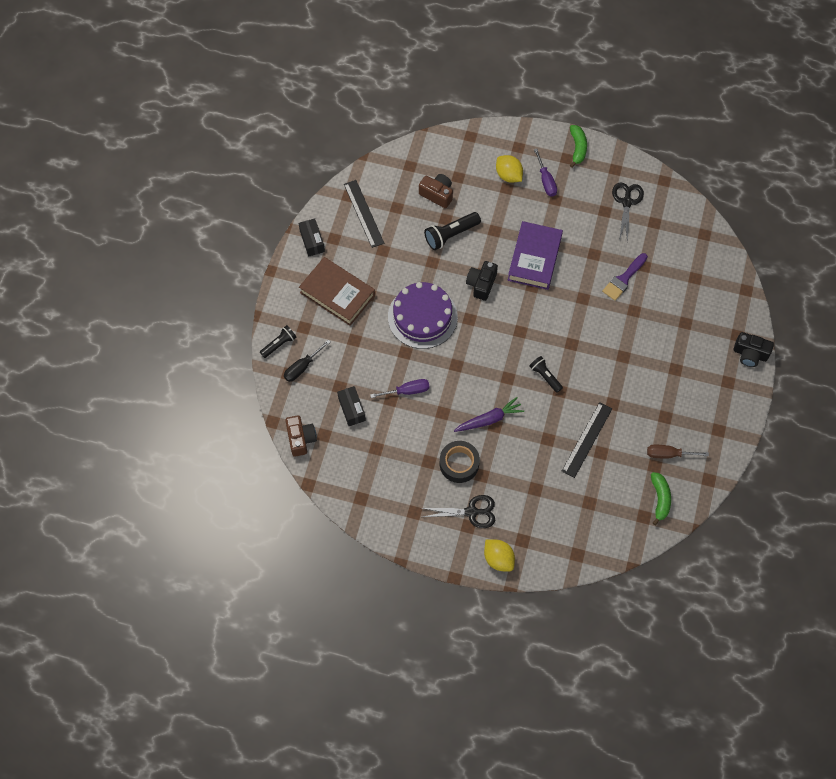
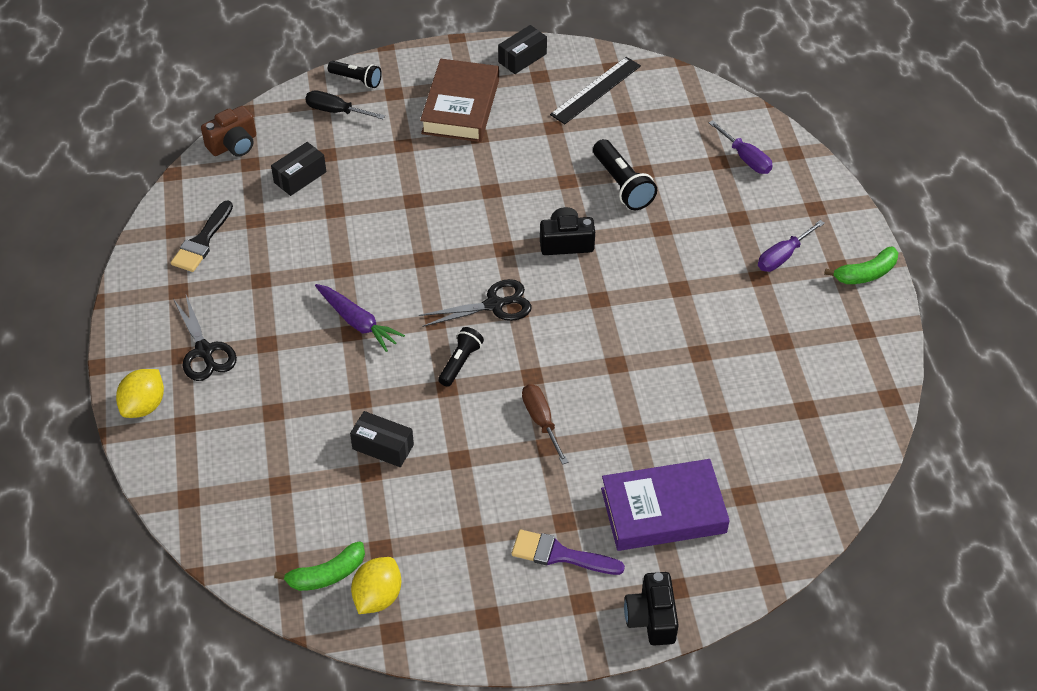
camera: 65 degrees right, 15 degrees down
(379, 485) = (202, 241): none -> black brush
(407, 391) = (356, 222): purple screwdriver -> purple screwdriver (745, 158)
(422, 317) = (477, 199): purple cake -> none
(437, 194) = (676, 150): brown camera -> none
(451, 235) = (622, 185): black flashlight -> black flashlight turned 150 degrees counterclockwise
(459, 464) = (272, 313): black tape -> none
(508, 175) = (761, 213): yellow lemon -> yellow lemon (377, 596)
(534, 258) = (646, 286): purple book -> purple book (663, 510)
(587, 439) = (383, 447): black ruler -> black box
(624, 279) = (681, 403): purple brush -> purple brush (560, 555)
(626, 202) = (817, 362): black scissors -> black scissors (494, 305)
(668, 454) = (410, 561): brown screwdriver -> brown screwdriver (541, 421)

